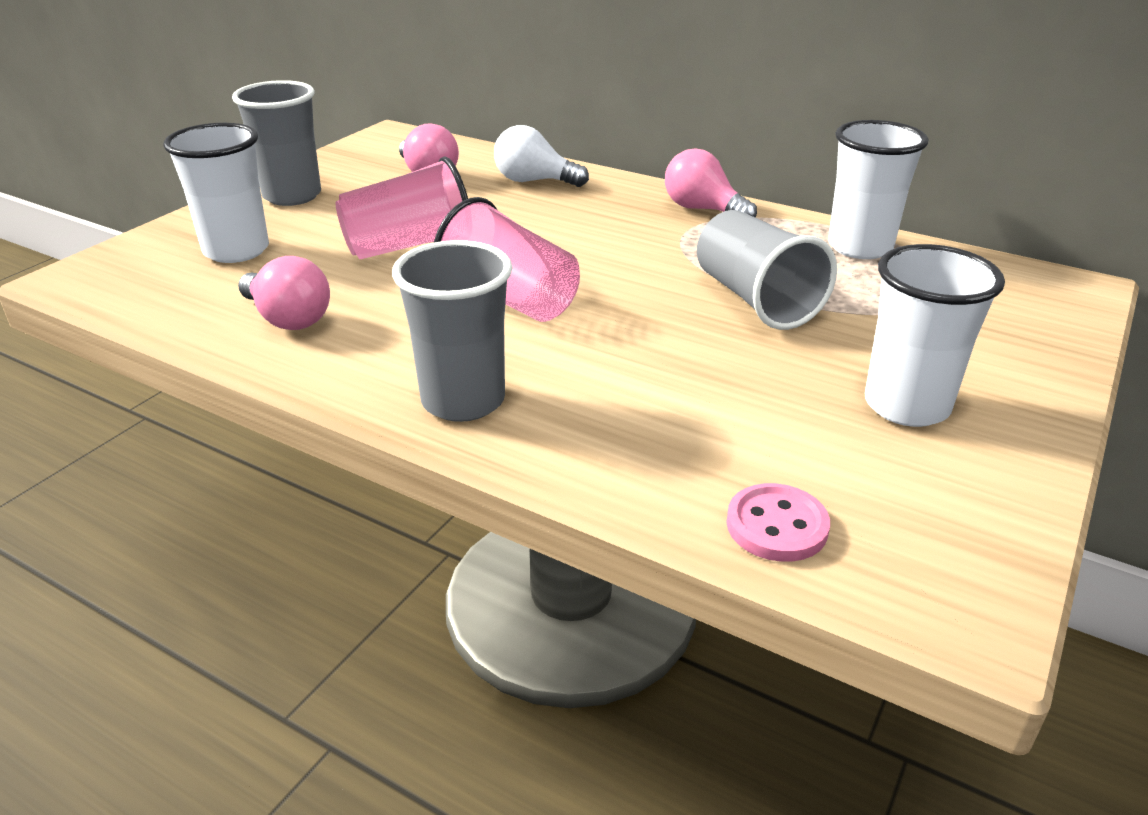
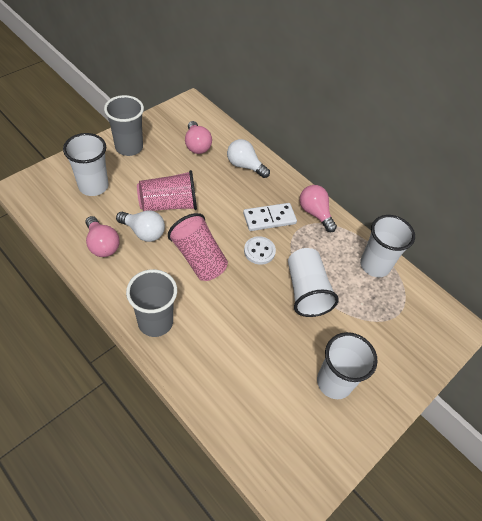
camera: 10 degrees right, 20 degrees up
(373, 287) = (143, 232): none -> white light bulb
(621, 229) = (269, 218): none -> white domino
(628, 269) = (259, 251): none -> white button
(755, 300) = (306, 291): grey cup -> white cup
(776, 526) = (246, 434): pink button -> none

